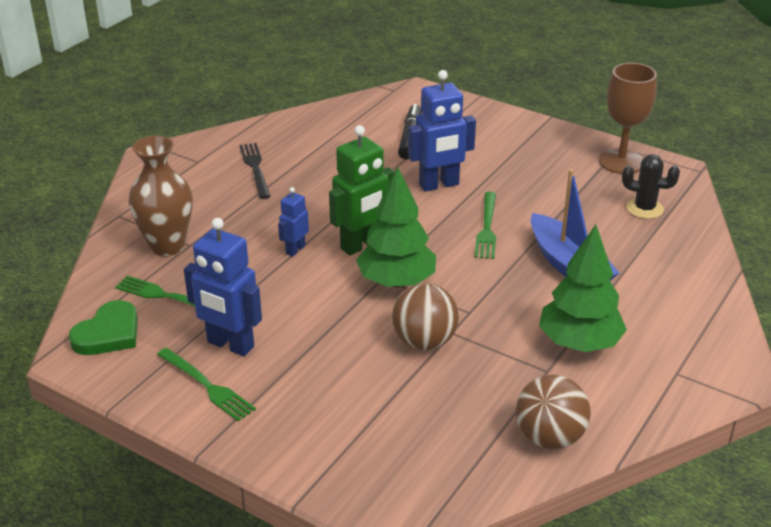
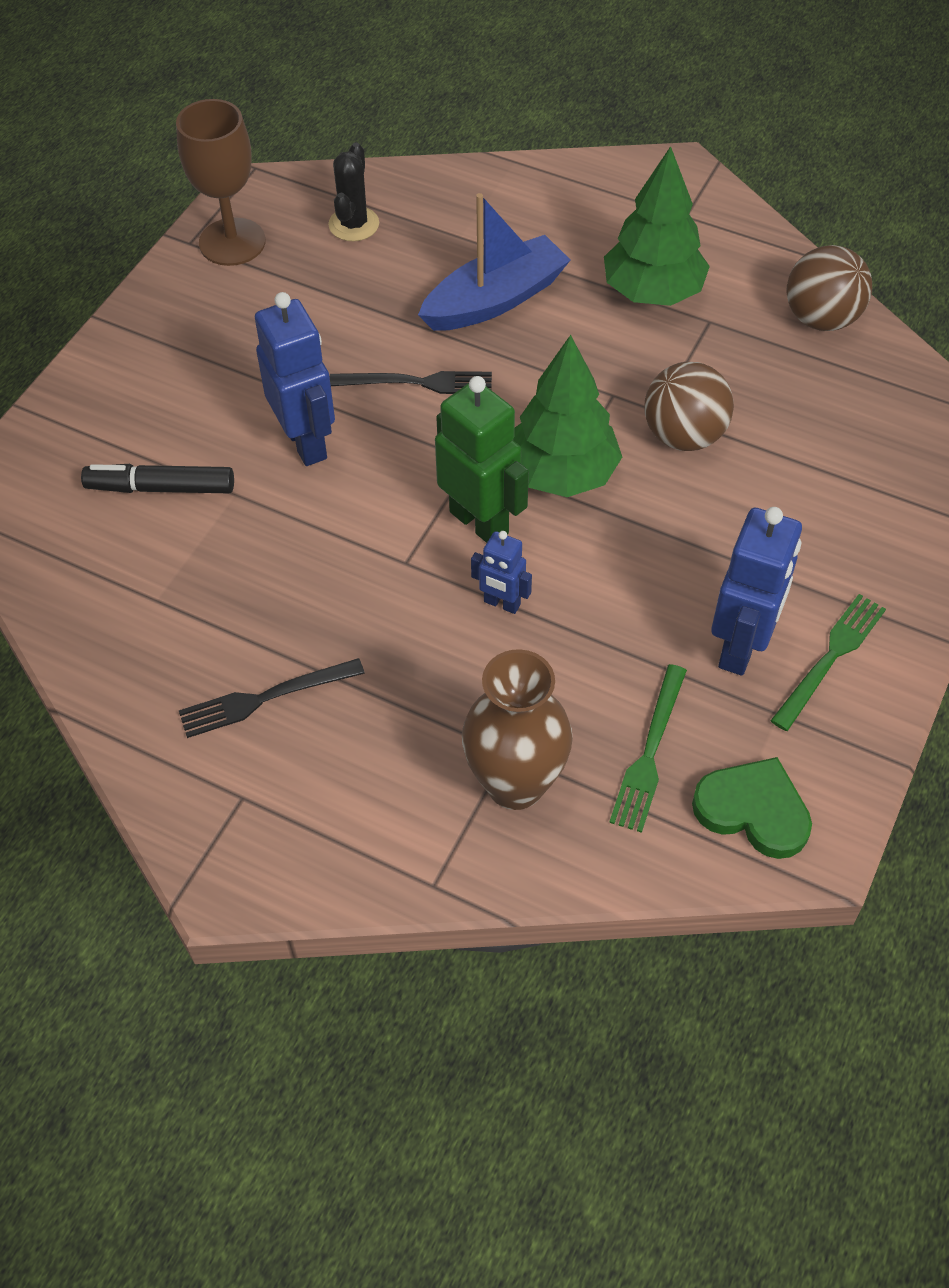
camera: 95 degrees left, 20 degrees up
(487, 228) = (418, 383): green fork -> black fork

